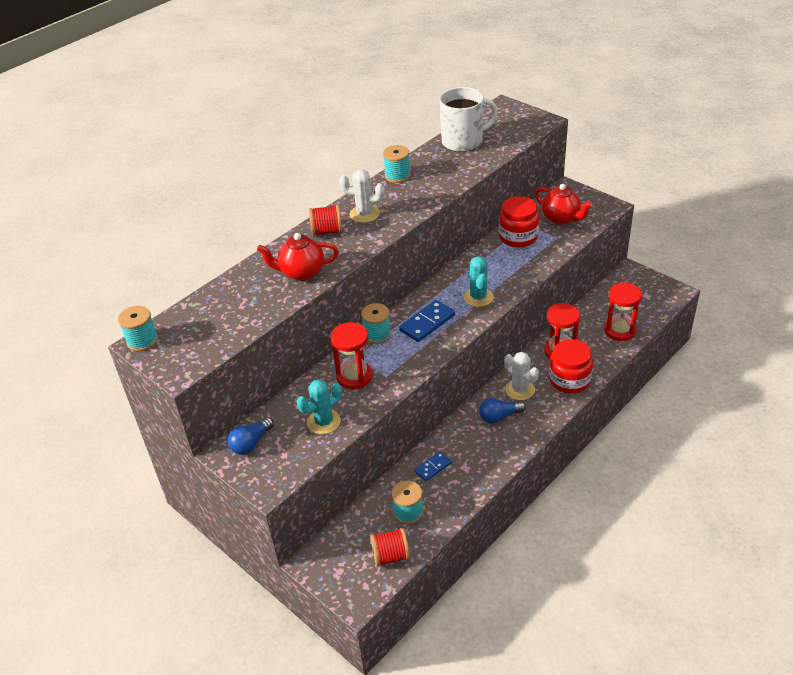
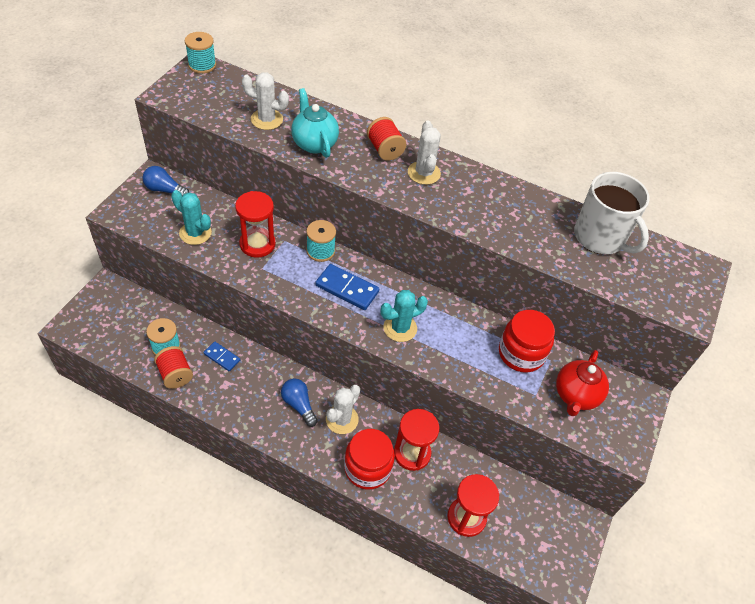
camera: 65 degrees right, 10 degrees up
(254, 300) = (266, 119): none -> white cactus
(301, 272) = (314, 143): red teapot -> turquoise teapot
(391, 556) = (115, 342): red spool -> red spool (175, 374)
(397, 176) = (504, 188): turquoise spool -> none

